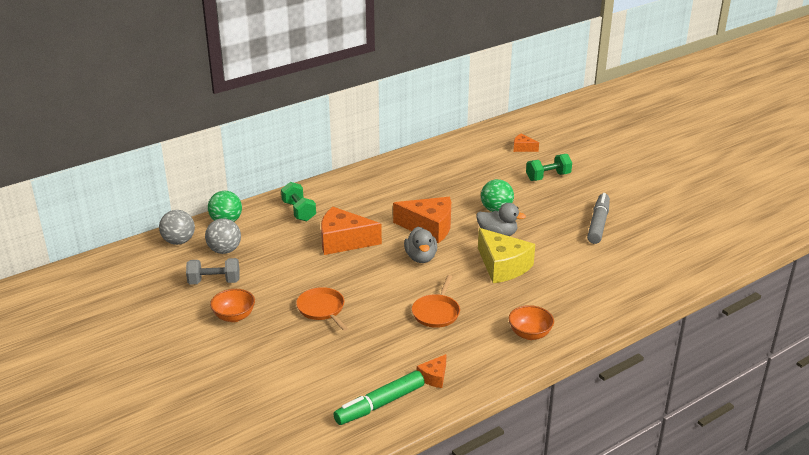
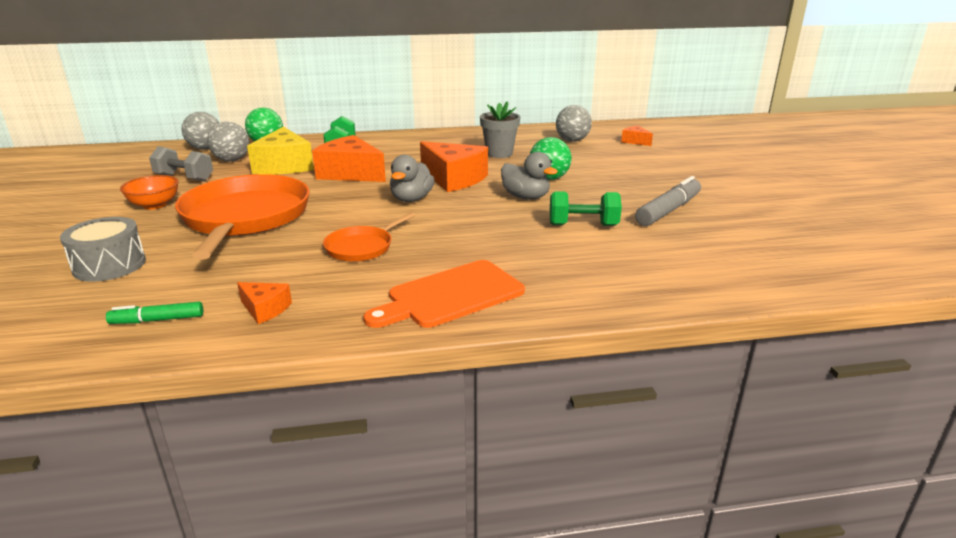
camera: 25 degrees right, 5 degrees down
(286, 377) = (109, 265): none -> grey drum
(322, 309) = (245, 217): orange pan -> orange pan, size x2.11
(380, 404) = (157, 320): green marker -> green marker, size x0.58
(434, 188) = (499, 153): none -> grey flower pot
(434, 377) = (265, 309): orange cheese -> orange cheese turned 120 degrees counterclockwise
(475, 158) = (572, 140): none -> grey ball
(503, 266) = (498, 224): yellow cheese -> yellow cheese (284, 166)
(530, 334) = (451, 295): orange bowl -> orange cutting board
(548, 177) = (642, 164): green dumbbell -> green dumbbell (583, 225)

